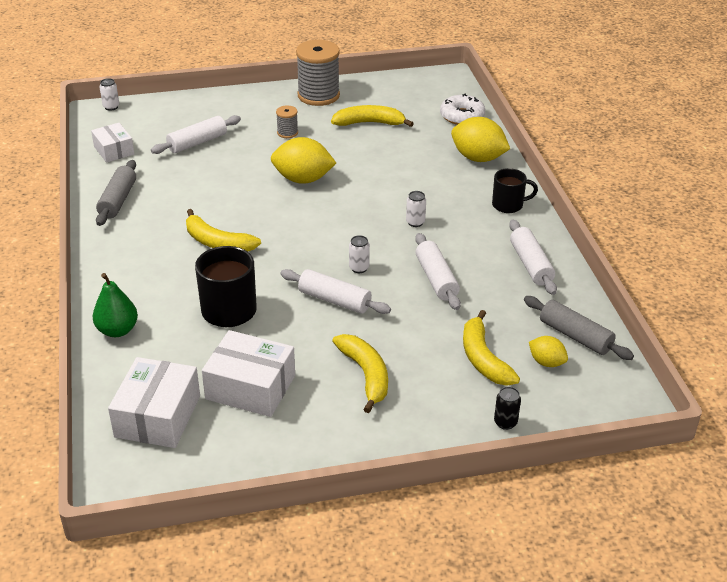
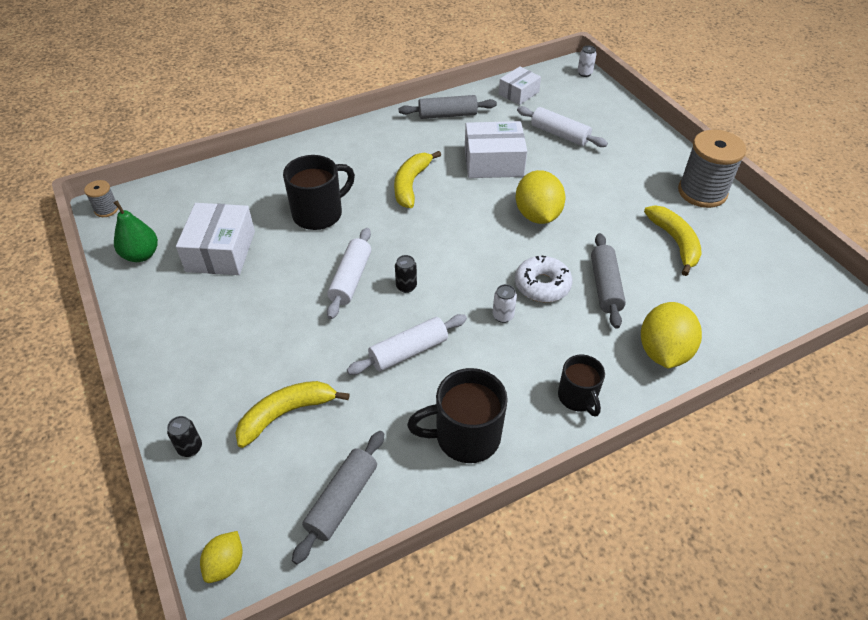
camera: 75 degrees right, 10 degrees up
(117, 330) = (278, 161): green pear -> green pear (141, 255)
(158, 416) = (181, 208): white box -> white box (493, 162)
(287, 133) = (614, 186): grey spool -> grey spool (106, 209)
(359, 268) = (406, 286): white can -> black can
(366, 375) = (247, 323): yellow banana -> none
(403, 166) = (605, 286): none -> grey rolling pin
(462, 116) = (749, 321): white donut -> white donut (542, 285)
(530, 264) = (465, 436): white rolling pin -> black mug
(546, 362) = (290, 475): yellow lemon -> yellow lemon (225, 564)

